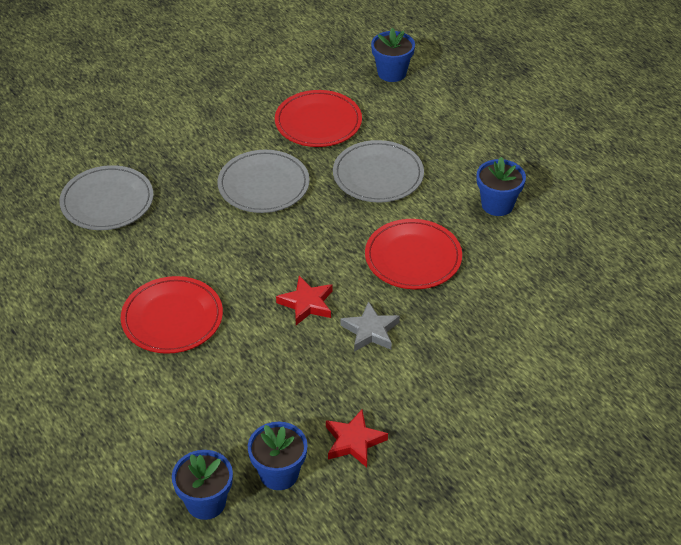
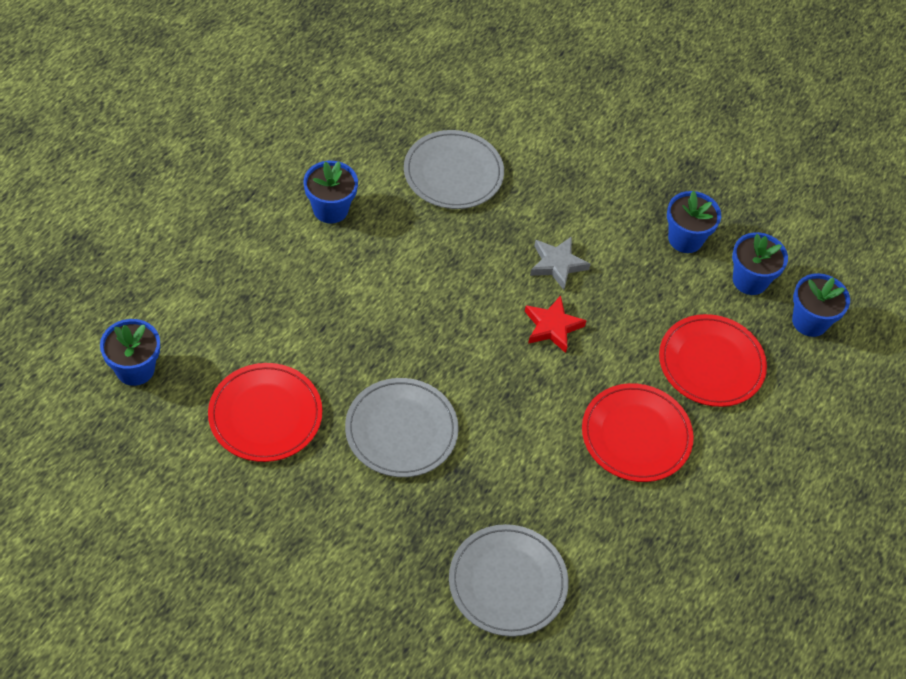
camera: 120 degrees left, 10 degrees up
(354, 441) = (685, 239): red star -> blue flower pot
(378, 175) = (333, 326): grey plate -> grey plate (453, 173)
(413, 257) = (443, 259): red plate -> red plate (711, 363)

